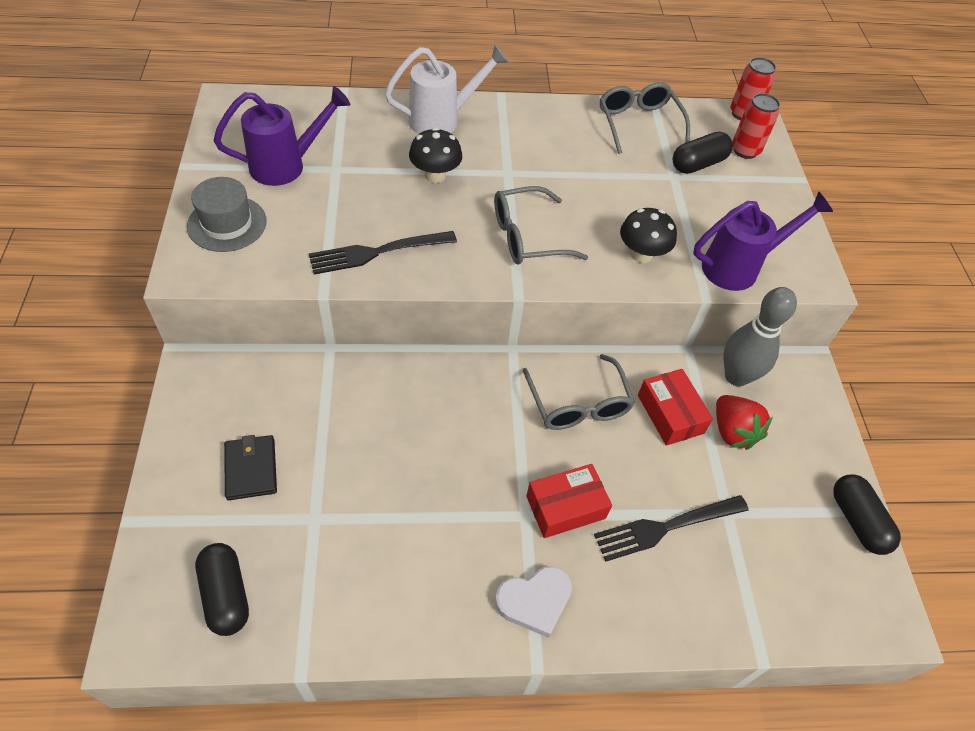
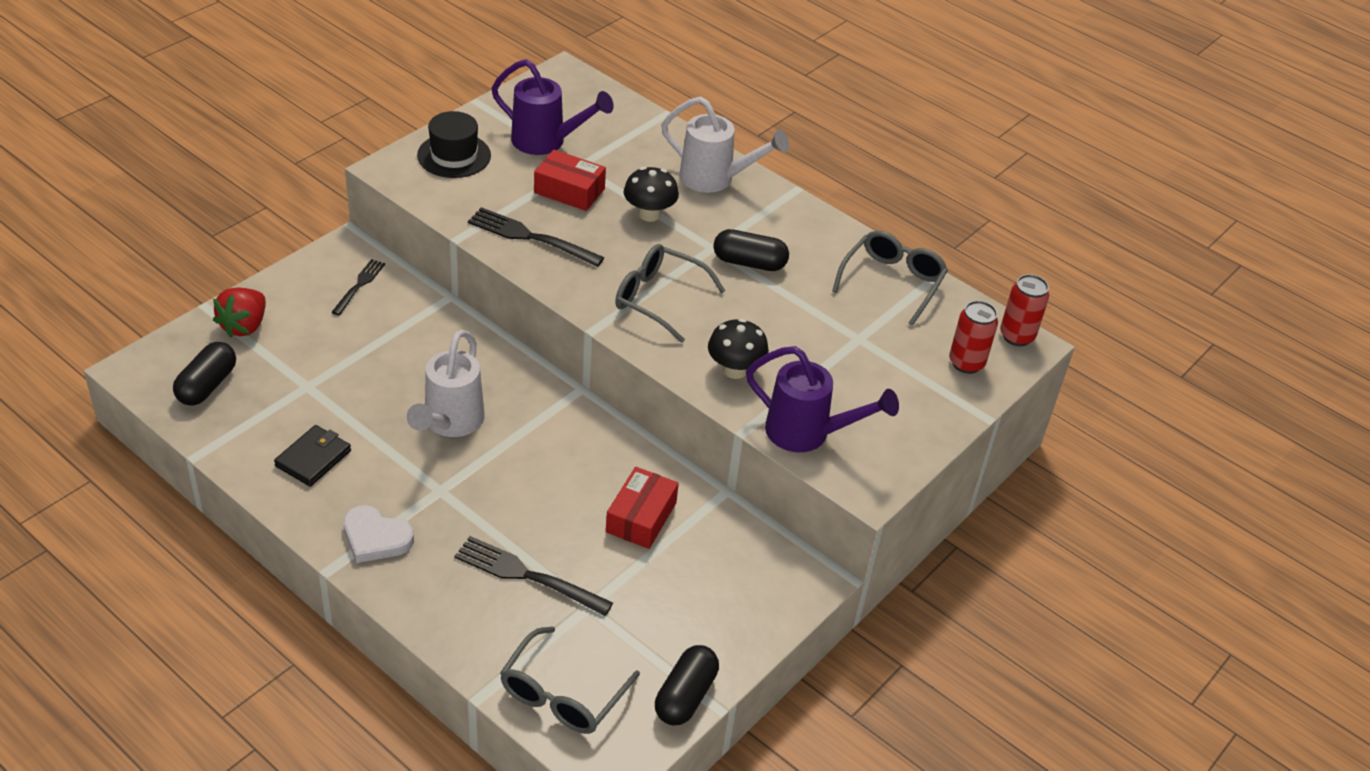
camera: 45 degrees right, 10 degrees down
(227, 224) = (454, 155): grey hat -> black hat
(245, 393) = (359, 285): none -> black fork
(251, 469) = (306, 331): black wallet -> black wallet (313, 458)
(463, 454) = (450, 424): none -> white watering can
(565, 507) = (474, 507): red box -> red box (569, 191)
(578, 403) = (578, 457): grey glasses -> grey glasses (563, 694)
(698, 164) = (899, 344): black capsule -> black capsule (749, 263)
(732, 432) = (674, 566): red strawberry -> red strawberry (244, 326)
(736, 376) = (739, 537): grey bowling pin -> none

